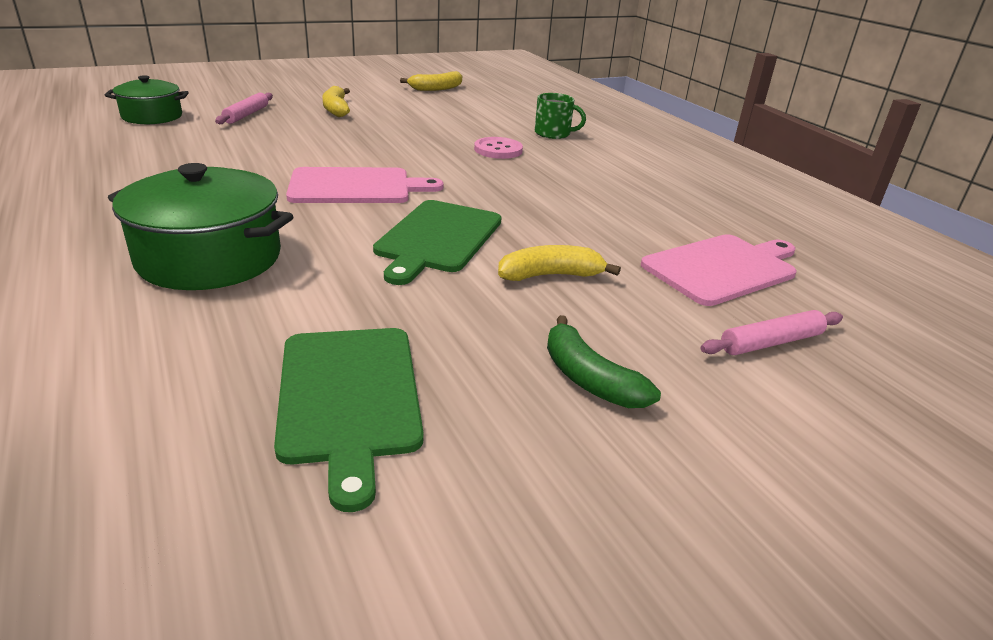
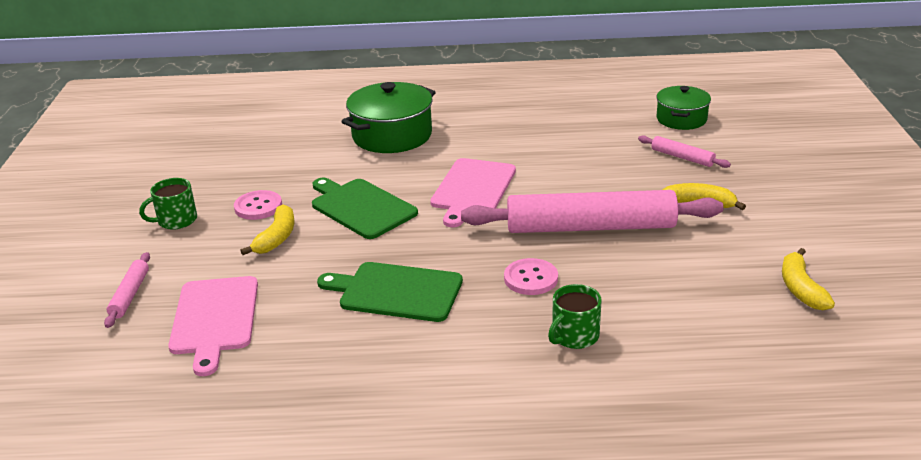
camera: 120 degrees right, 0 degrees up
(349, 397) = (233, 160): green cutting board -> green cutting board (396, 292)
(400, 137) = (591, 227): none -> pink rolling pin
(490, 313) = (258, 207): none -> pink button
(589, 379) = (176, 220): green banana -> green mug

